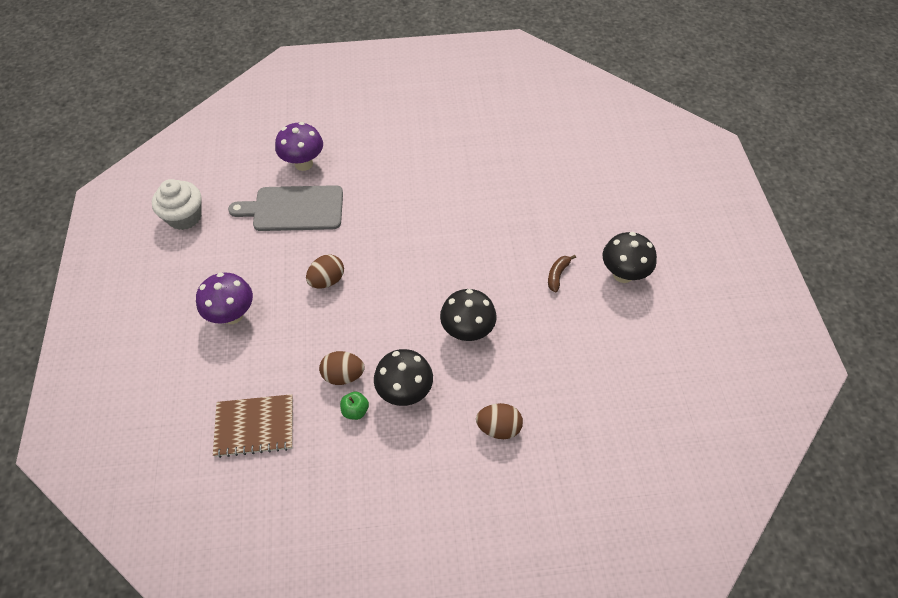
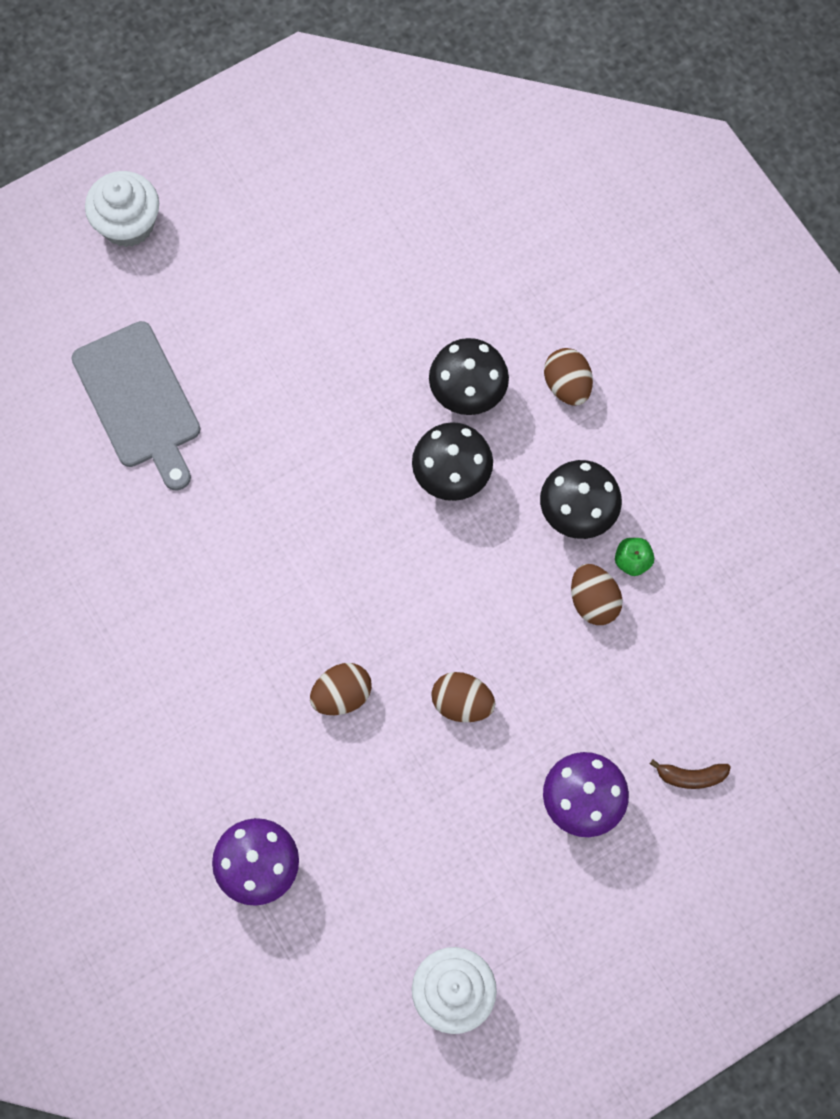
camera: 115 degrees left, 15 degrees up
(254, 426) = (716, 671): brown notebook -> none
(294, 209) = (357, 828): grey cutting board -> grey cutting board (139, 400)
(368, 228) = (342, 695): none -> brown egg
(557, 275) = (304, 399): brown banana -> brown banana (691, 776)
(623, 274) = (263, 317): black mushroom -> black mushroom (467, 394)
(714, 230) = (128, 224): none -> white cupcake

